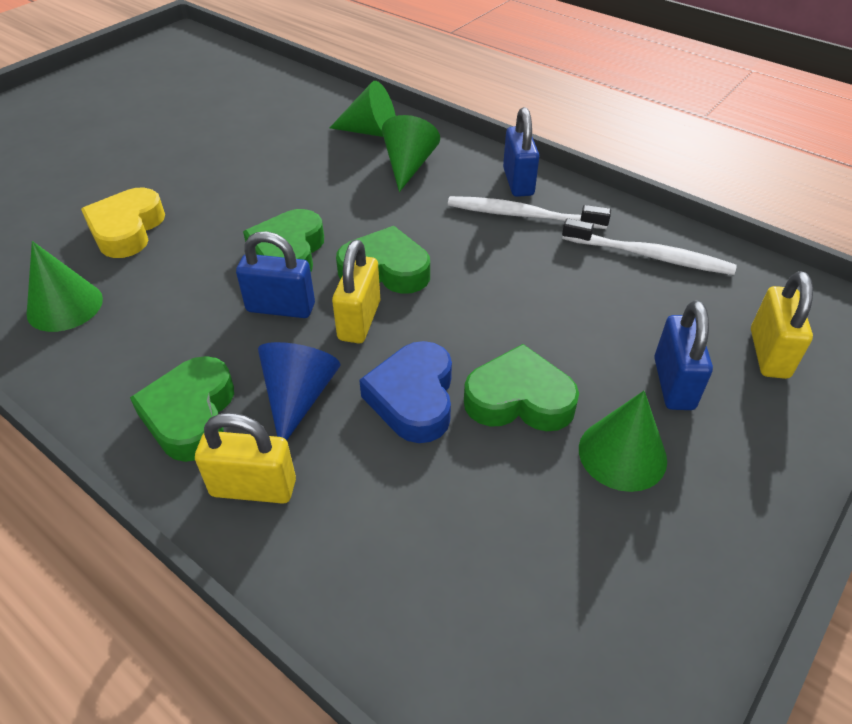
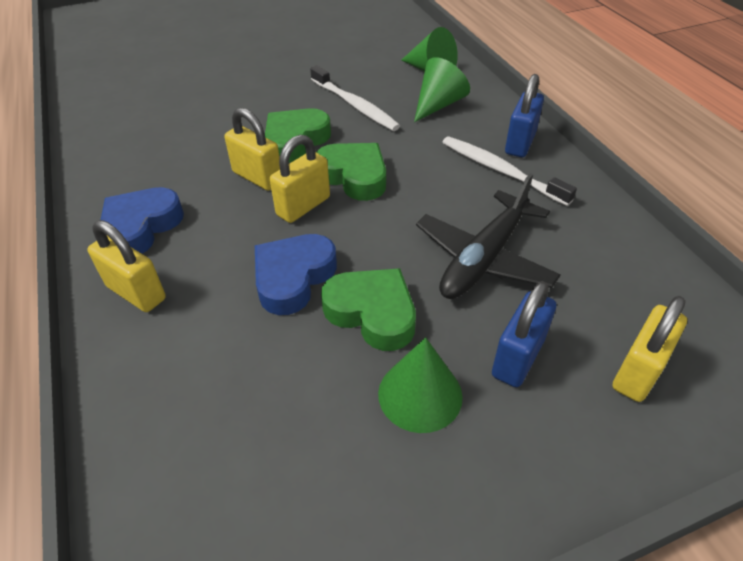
camera: 30 degrees right, 0 degrees up
(65, 306) = (130, 129): green cone -> none
(127, 229) = (206, 91): yellow heart -> none
(191, 415) = (141, 227): green heart -> blue heart
(281, 308) = (257, 177): blue padlock -> yellow padlock
(298, 397) = (216, 244): blue cone -> none
(575, 305) = (484, 258): none -> black plane
(650, 256) = (590, 242): white toothbrush -> white toothbrush (355, 105)

